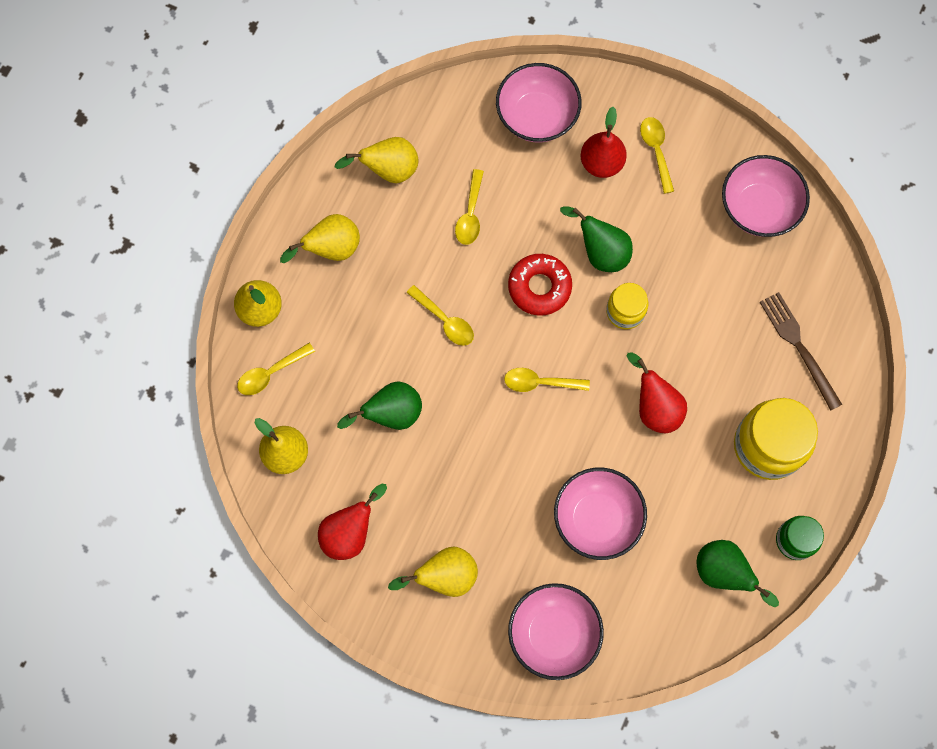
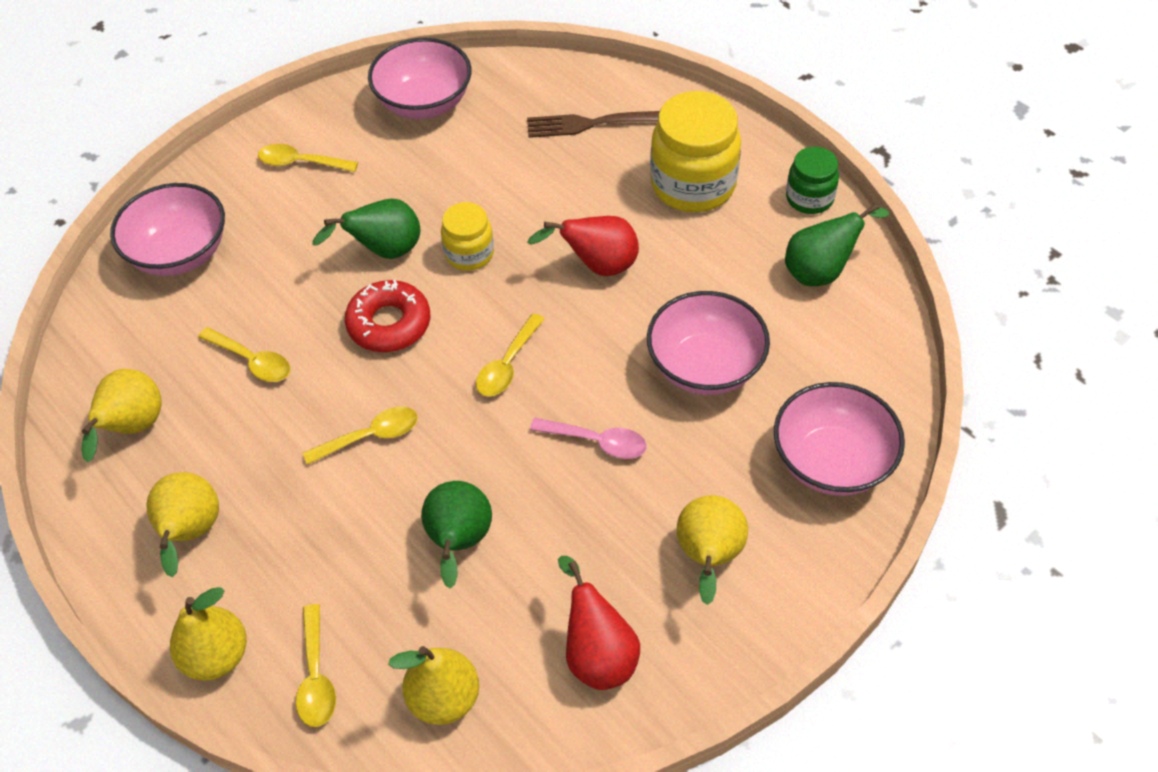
camera: 65 degrees left, 20 degrees down
(502, 469) = (596, 442): none -> pink spoon
(601, 163) = (280, 214): red pear -> none

